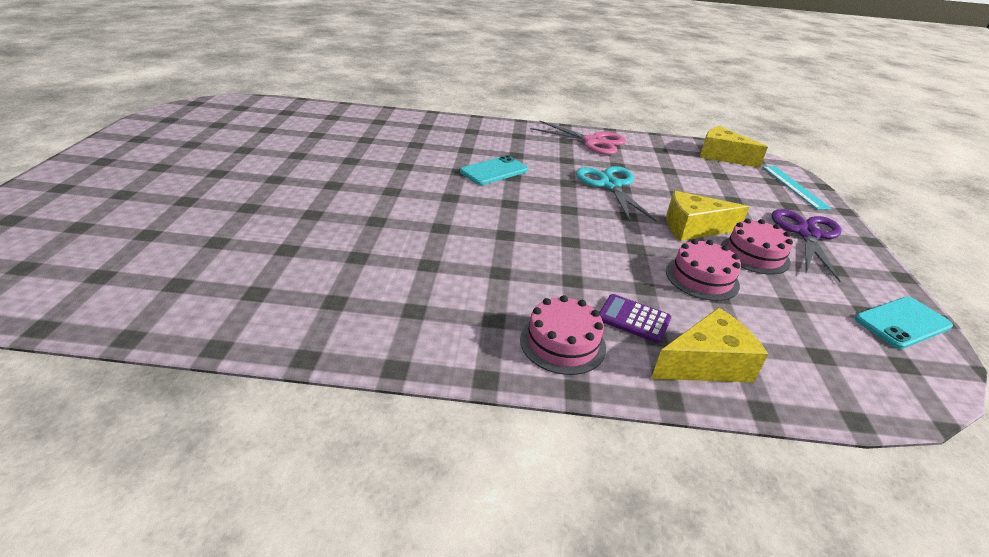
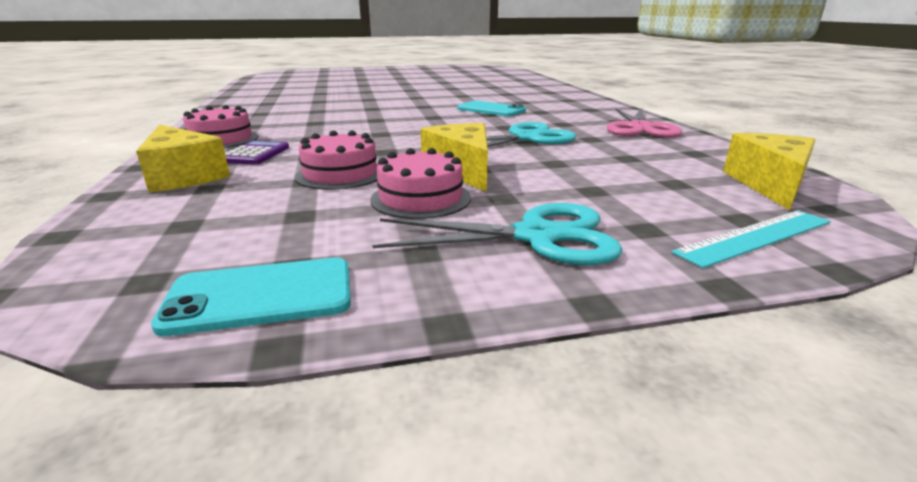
camera: 75 degrees right, 10 degrees down
(807, 234) = (536, 236): purple scissors -> turquoise scissors
(902, 323) = (261, 296): turquoise phone -> turquoise phone turned 60 degrees counterclockwise

